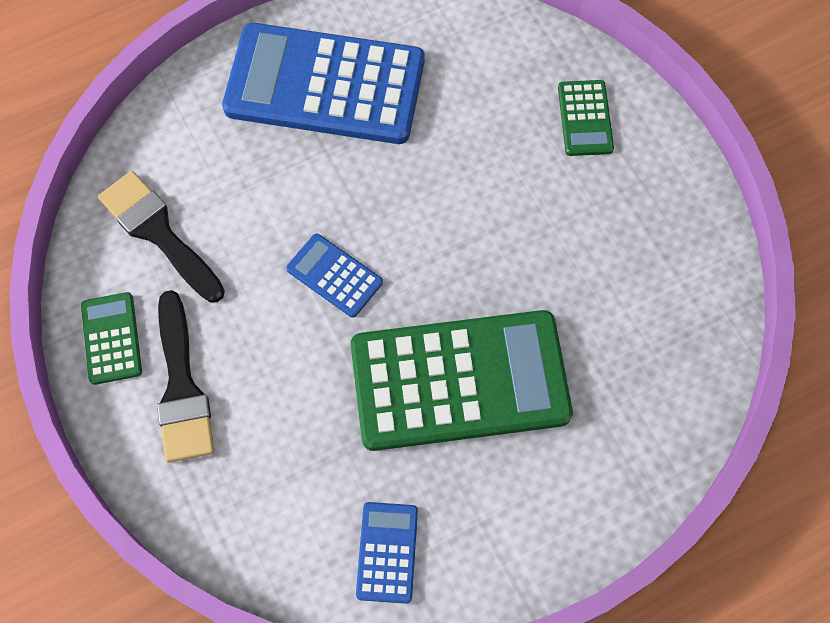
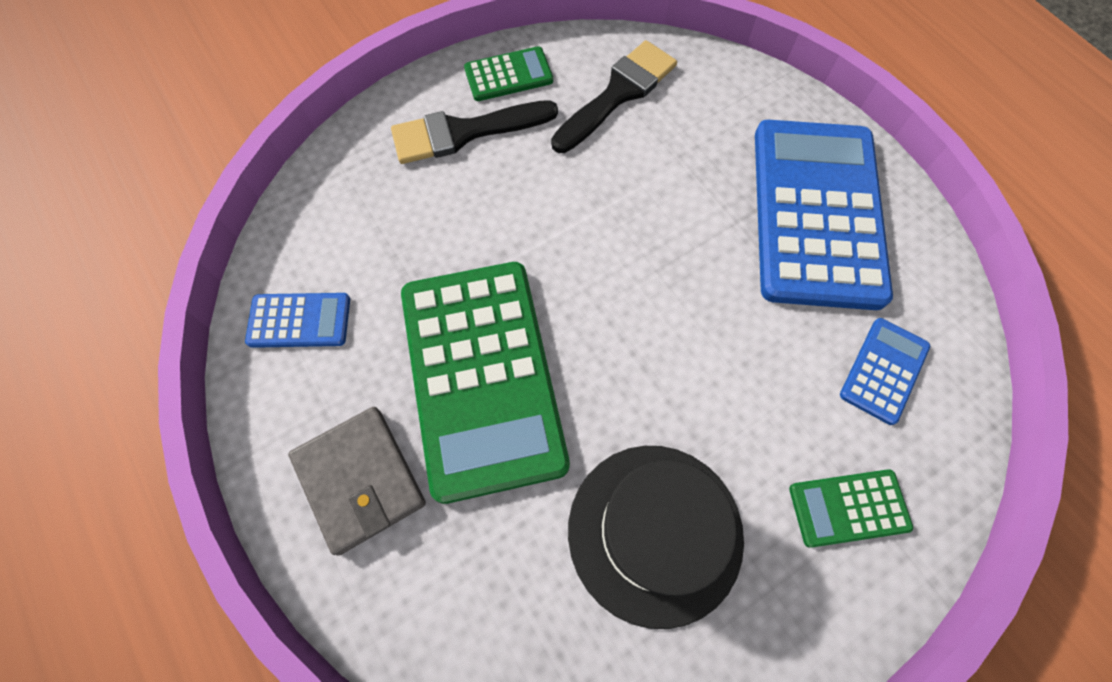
camera: 85 degrees right, 0 degrees up
(334, 275) = (592, 245): blue calculator -> blue calculator (884, 371)
(548, 488) = (360, 480): none -> grey wallet
(599, 256) = (655, 532): none -> black hat

